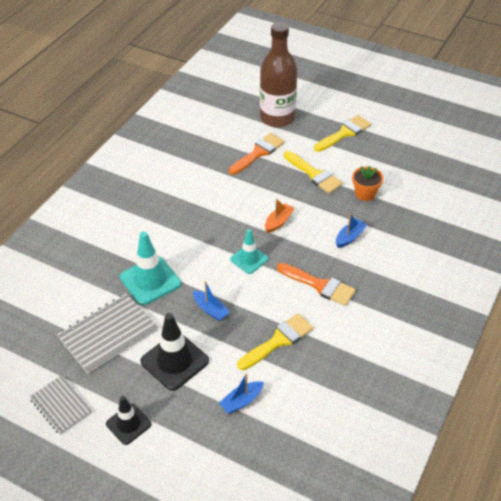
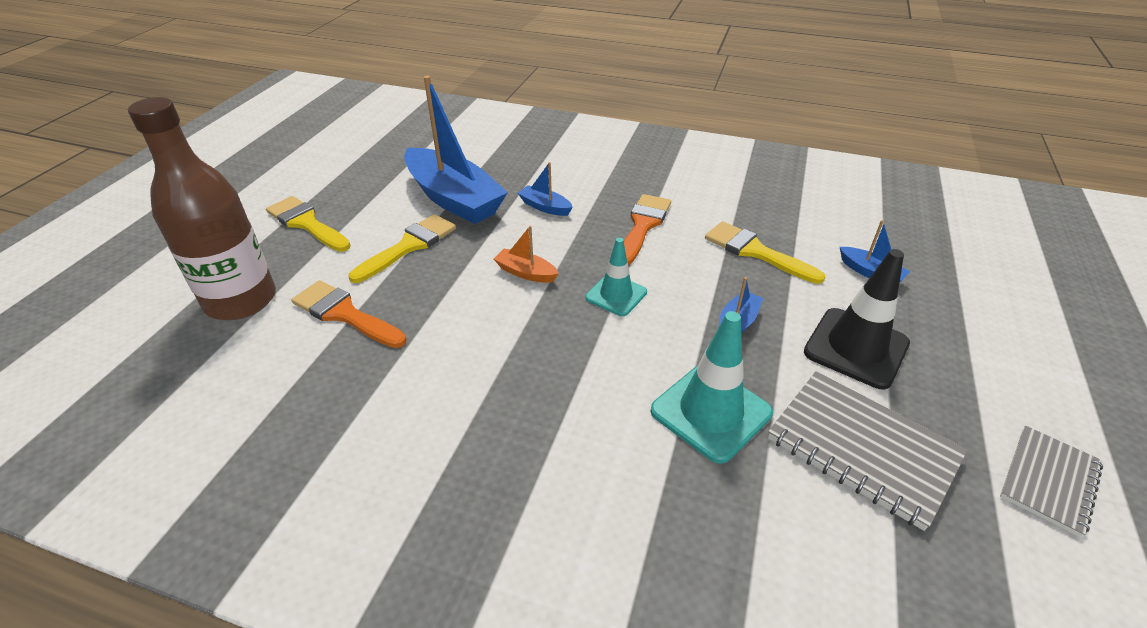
camera: 100 degrees left, 5 degrees down
(128, 424) = (999, 380): black traffic cone -> none
(365, 194) = (454, 199): orange flower pot -> blue boat

